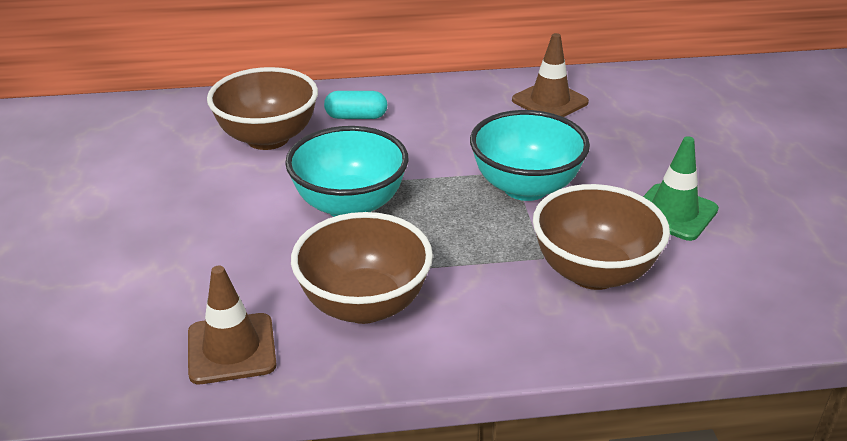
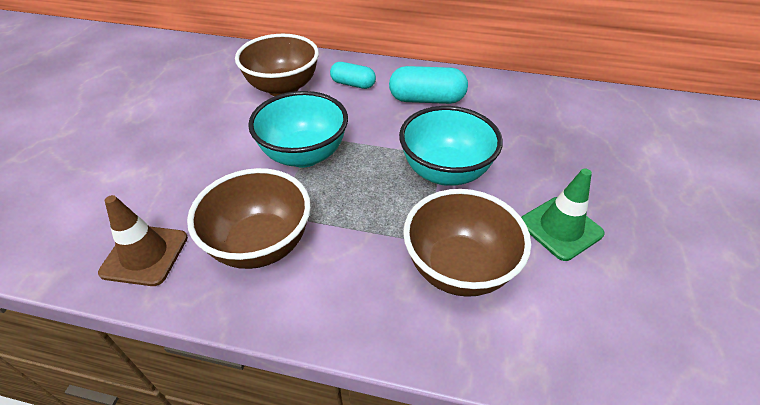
camera: 20 degrees right, 10 degrees up
(458, 117) = (427, 99): none -> turquoise capsule
(550, 101) = (505, 101): brown traffic cone -> none

